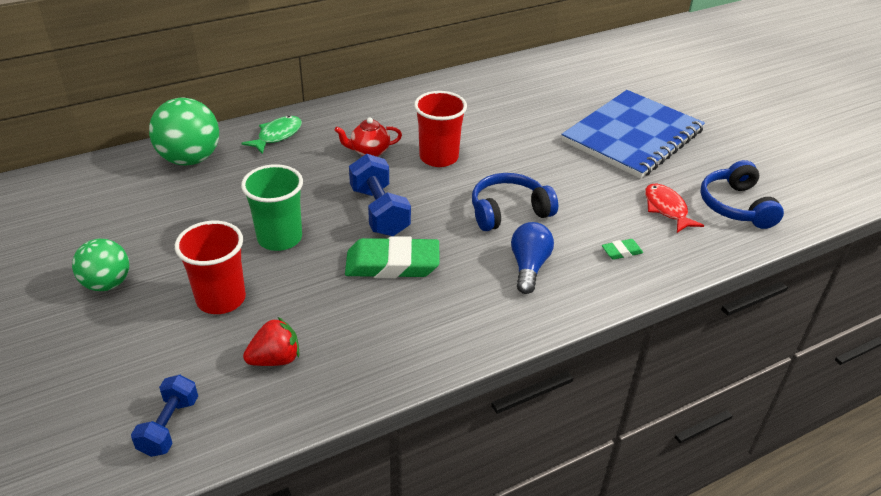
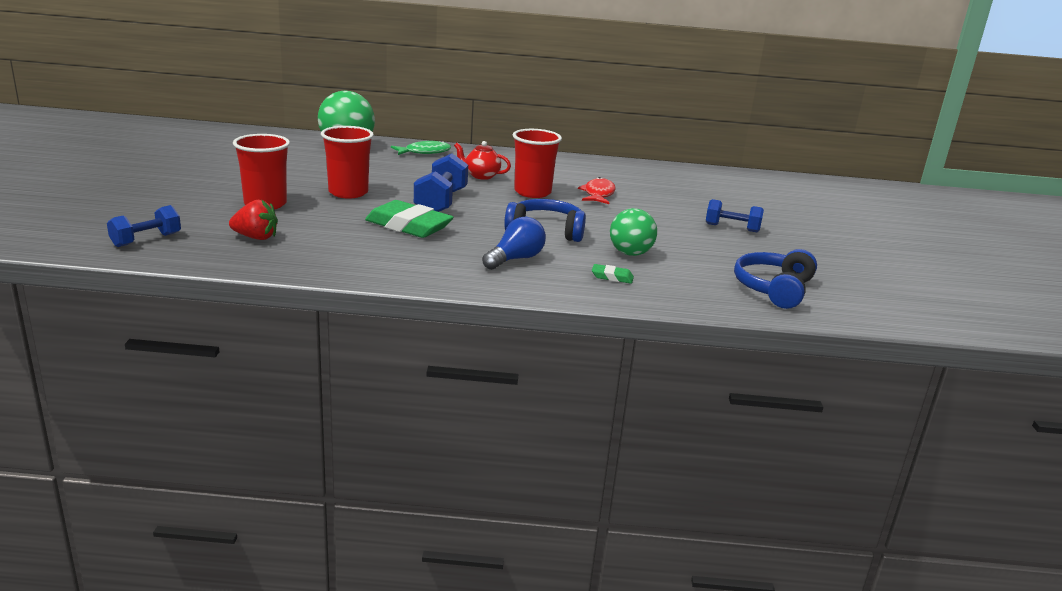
camera: 30 degrees right, 15 degrees down
(107, 284) = (208, 178): green ball -> green ball (630, 253)
(279, 238) = (348, 192): green cup -> red cup
(632, 136) = (732, 228): blue notebook -> blue dumbbell
(666, 209) = (697, 270): red fish -> red fish (598, 194)

